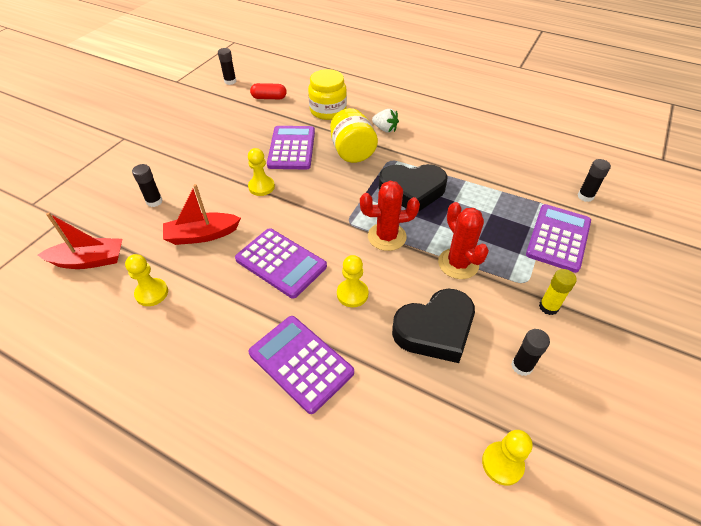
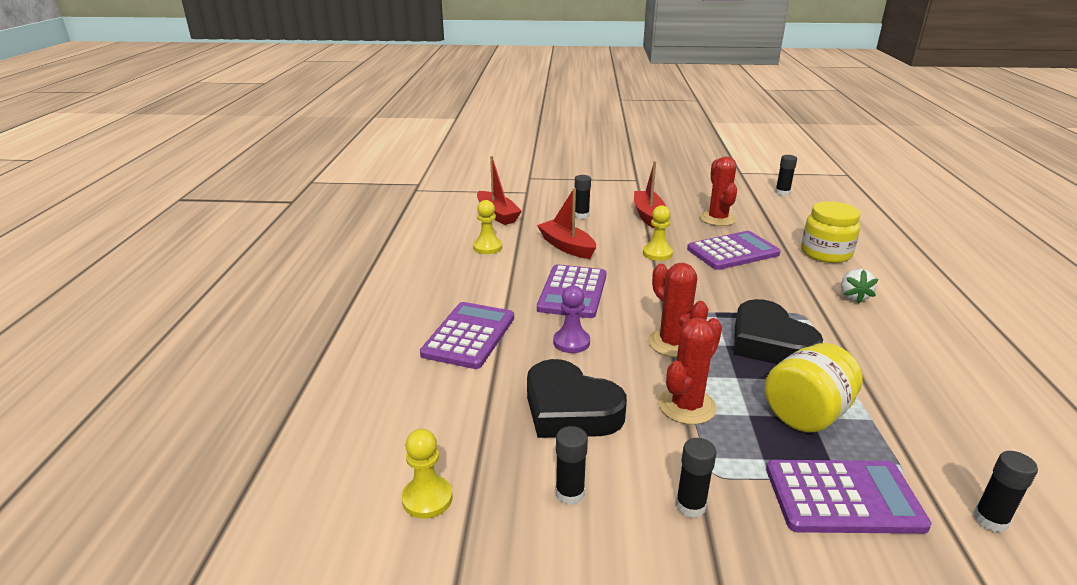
camera: 65 degrees right, 20 degrees down
(195, 162) = (648, 215): none -> red boat
(238, 130) = (717, 219): none -> red cactus
(269, 98) = (791, 217): red capsule -> none
(352, 152) = (778, 287): yellow jar -> yellow jar (806, 414)
(352, 294) = (571, 342): yellow pawn -> purple pawn
(548, 307) = (690, 506): yellow glue stick -> black glue stick

